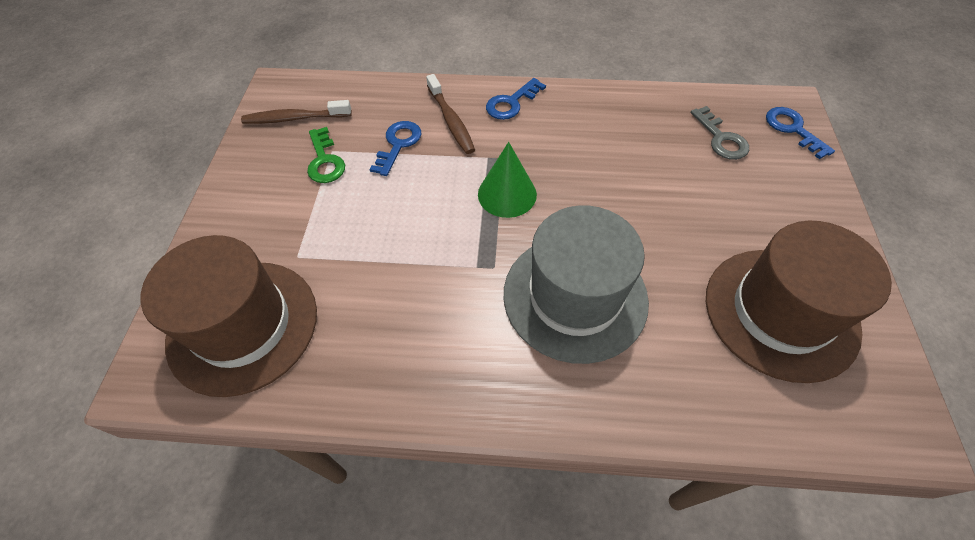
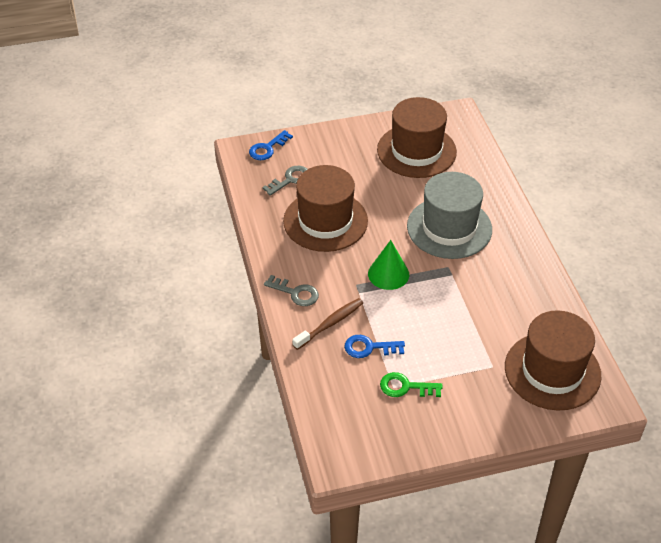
camera: 110 degrees left, 10 degrees down
(295, 118) = (370, 428): brown toothbrush -> none
(325, 161) = (405, 387): green key -> green key turned 135 degrees counterclockwise
(511, 103) = (295, 293): blue key -> grey key
(628, 155) = (325, 221): none -> brown hat

